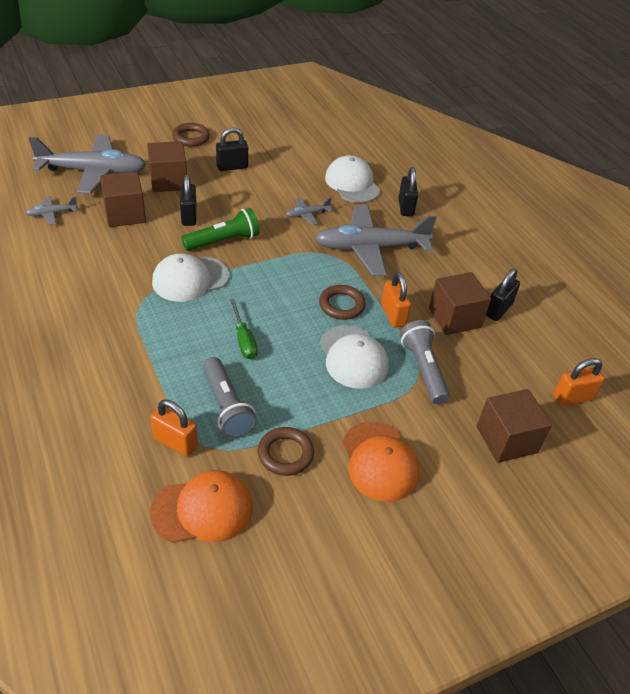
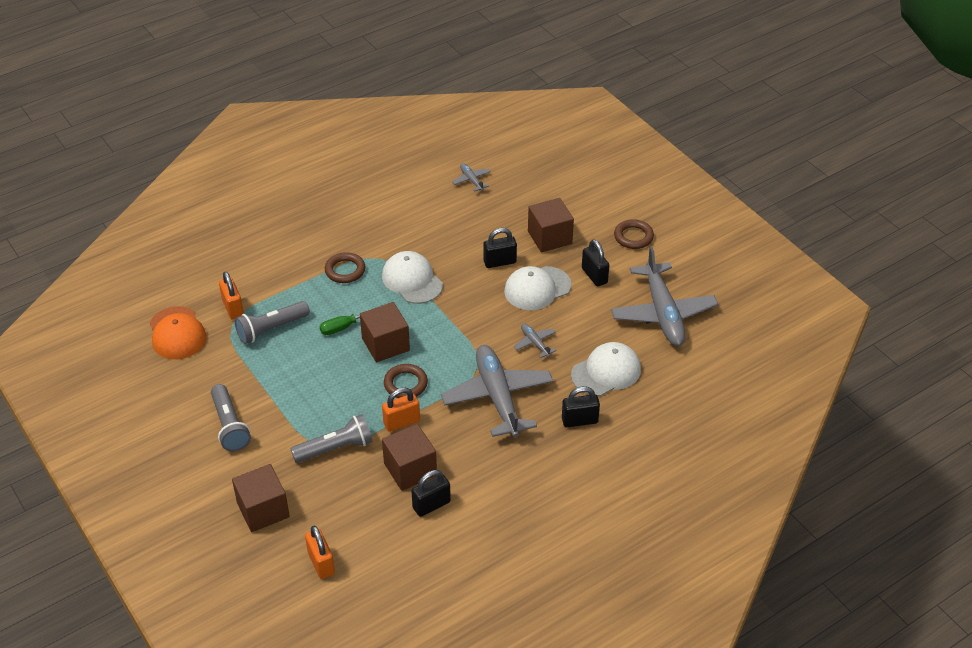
camera: 85 degrees right, 0 degrees up
(93, 172) = (543, 187): grey plane -> grey plane (662, 313)
(125, 214) = (487, 222): brown cube -> brown cube (385, 344)
(175, 442) = (233, 308): orange padlock -> orange padlock turned 45 degrees counterclockwise
(224, 241) = (471, 291): green flashlight -> none
(285, 454) = (230, 369): brown ring -> brown ring (345, 270)
(353, 357) = (340, 399): white cap -> white cap (537, 288)
(380, 461) = (229, 426): orange cap -> grey flashlight
(498, 310) = (431, 505): black padlock -> black padlock turned 60 degrees counterclockwise

